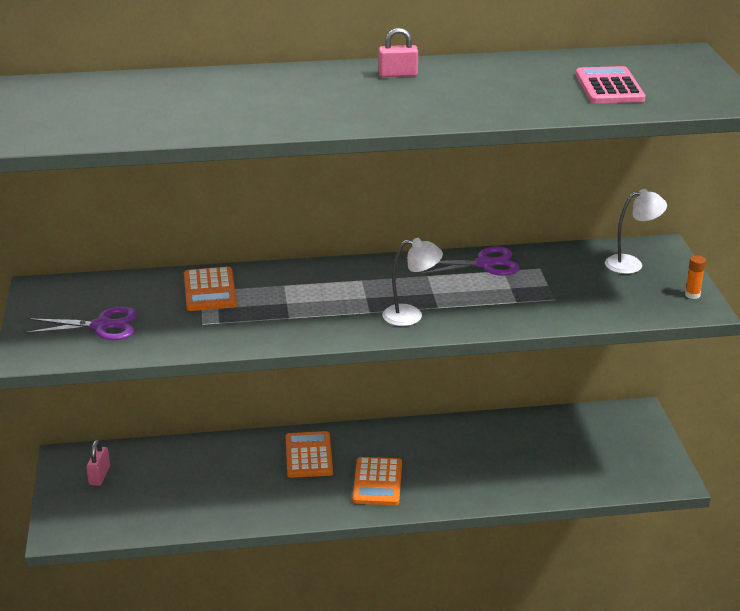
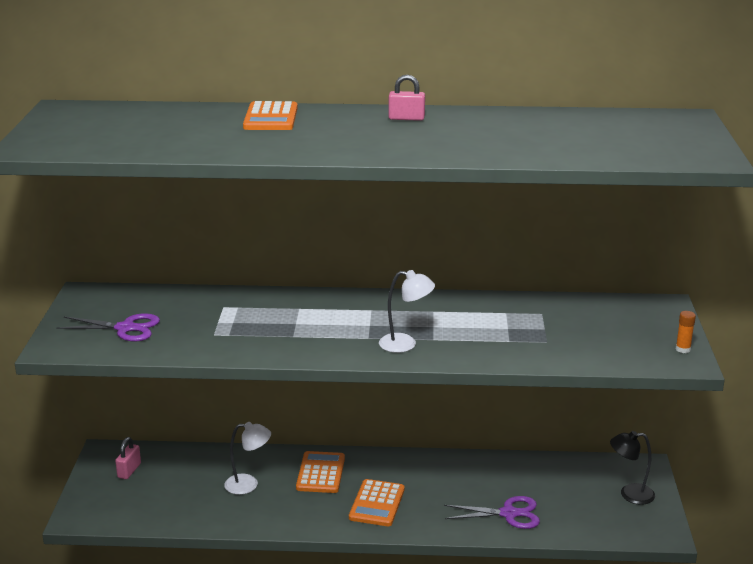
camera: 10 degrees right, 5 degrees down
(210, 290) = (231, 307): orange calculator -> orange calculator (270, 118)
(485, 264) = (491, 306): purple scissors -> purple scissors (509, 514)
(609, 87) = (600, 140): pink calculator -> none
(631, 264) = (631, 317): white lamp -> white lamp (248, 484)
(631, 443) = (630, 494): none -> black lamp

